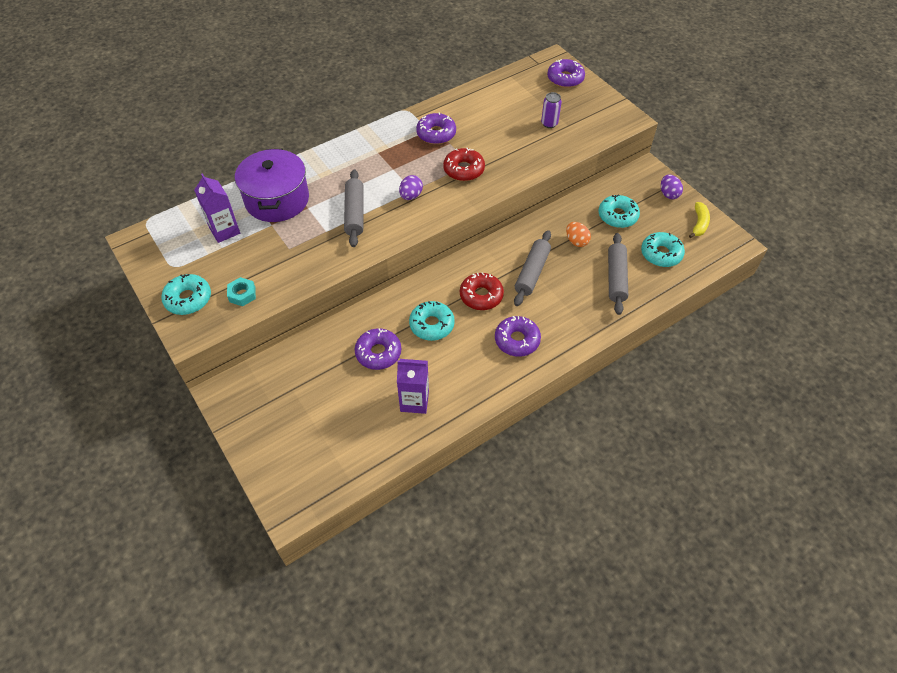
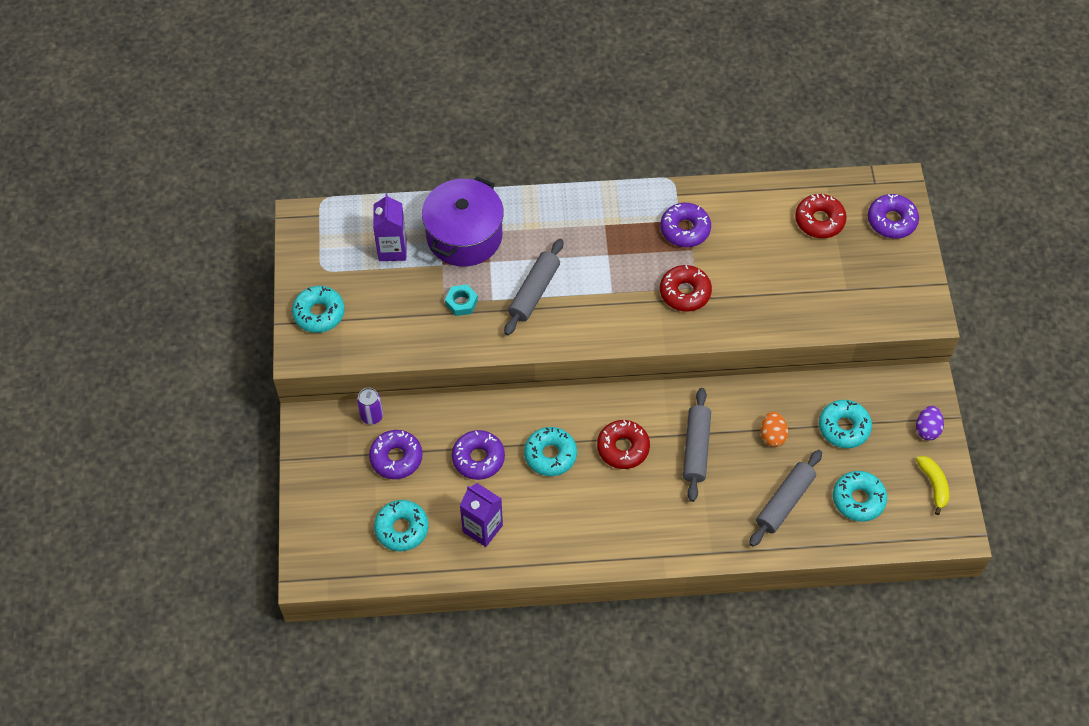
camera: 30 degrees right, 5 degrees up
(242, 294) = (371, 334): turquoise nut -> turquoise nut (461, 303)
(349, 434) = (402, 529): none -> turquoise donut
(411, 196) = (606, 299): purple egg -> none
(517, 340) = (626, 517): purple donut -> purple donut (396, 458)
(520, 95) = (819, 221): none -> red donut
(532, 272) = (696, 448): grey rolling pin -> grey rolling pin turned 45 degrees counterclockwise
(549, 123) = (826, 276): purple can -> purple can (372, 416)
(699, 224) = (933, 485): yellow banana -> yellow banana turned 60 degrees counterclockwise

